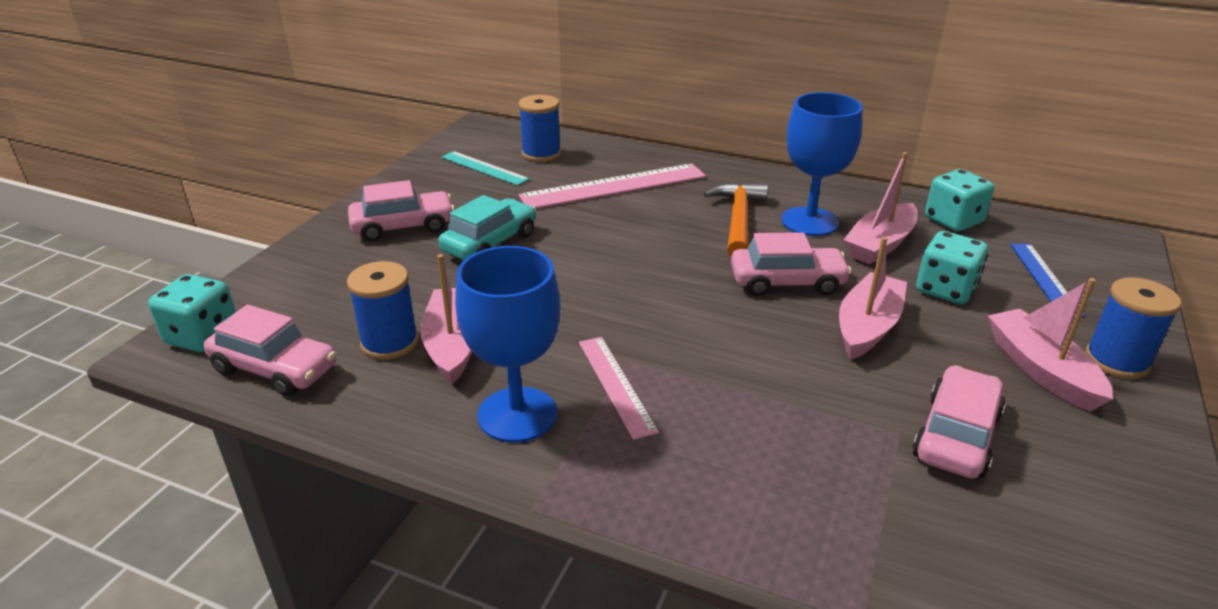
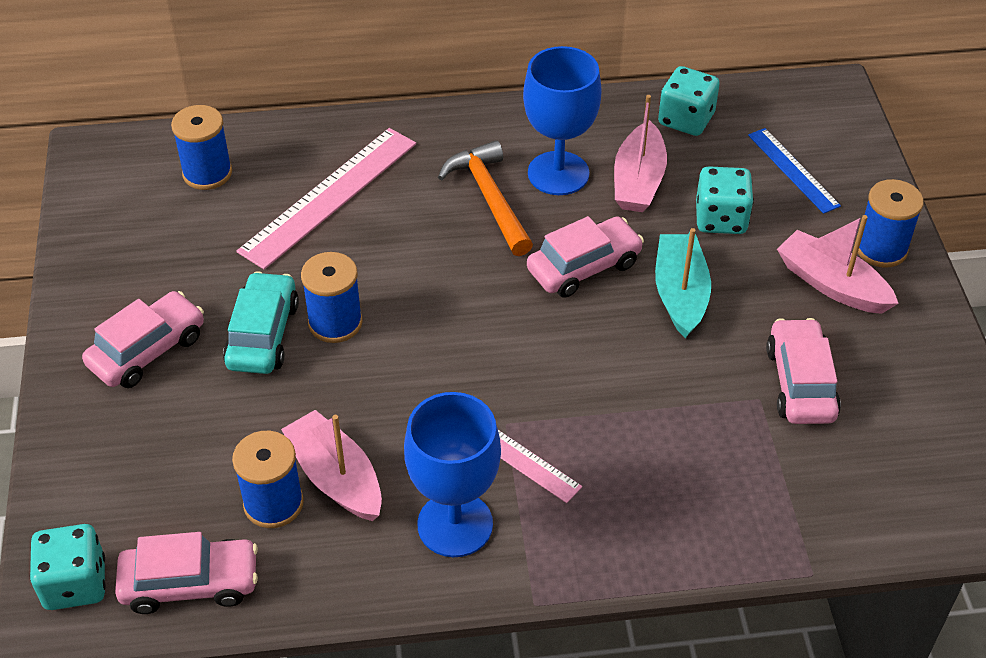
camera: 30 degrees left, 15 degrees up
(484, 168) = (159, 222): turquoise ruler -> none
(549, 253) = (335, 323): none -> blue spool
(867, 327) = (680, 294): pink boat -> turquoise boat

